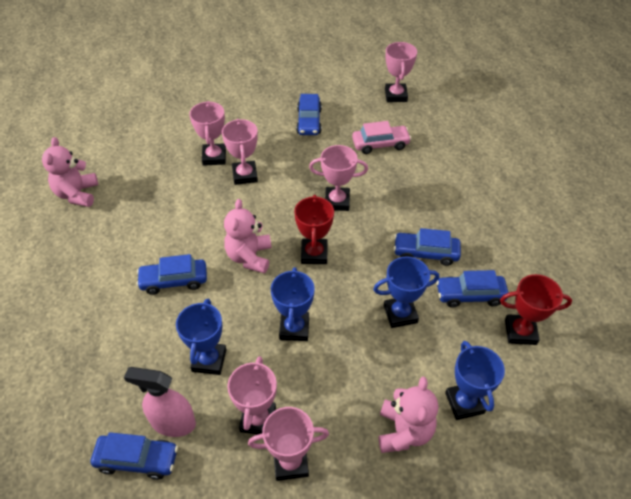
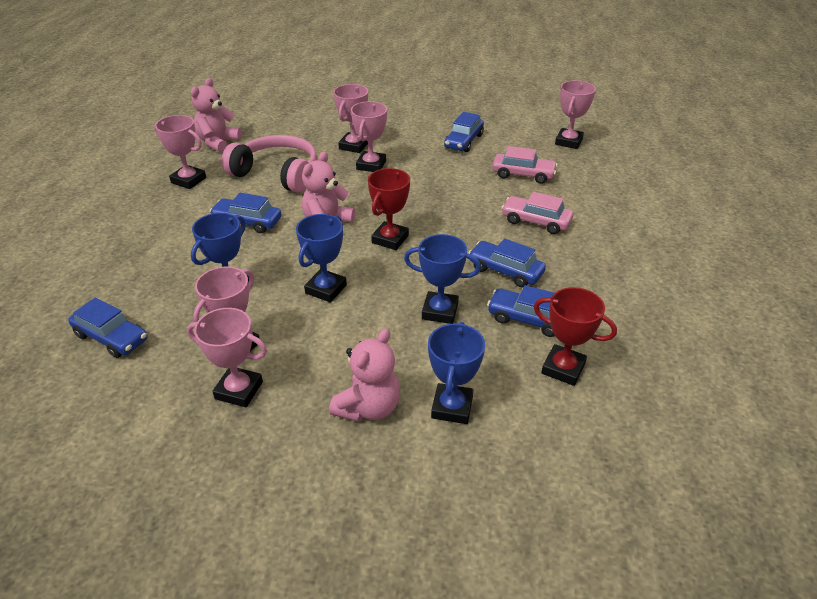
camera: 25 degrees right, 10 degrees down
(163, 214) = (277, 174): none -> pink headphones
(173, 423) = (162, 322): pink spray bottle -> none
(337, 201) = (444, 206): pink trophy -> pink trophy (188, 180)
(419, 192) = (536, 221): none -> pink car

